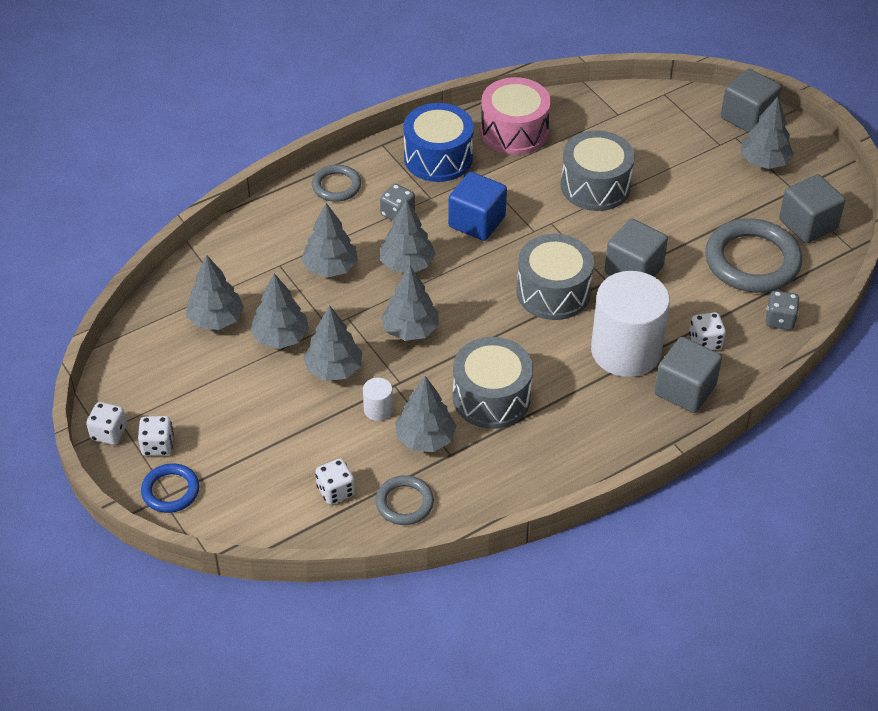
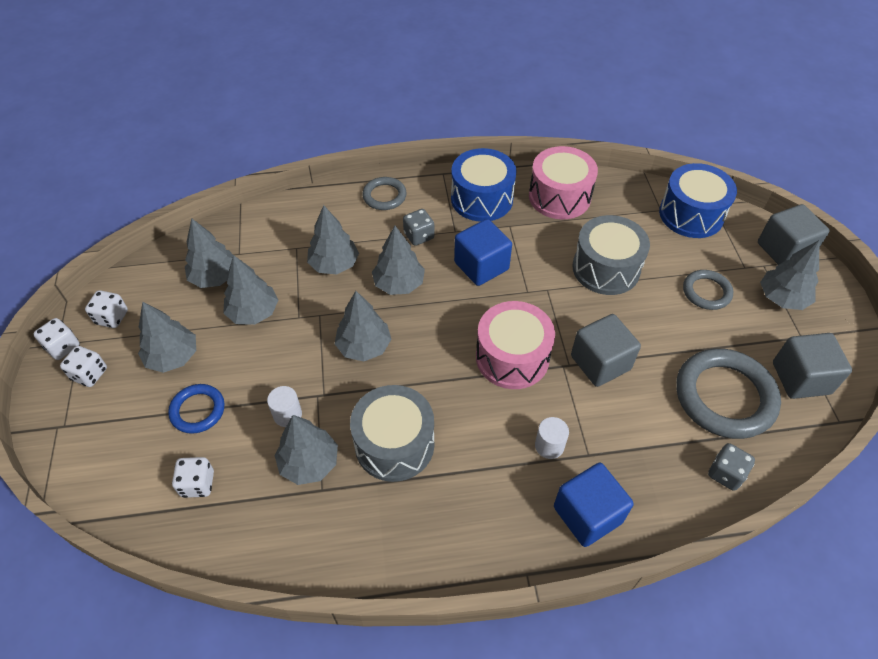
camera: 25 degrees right, 5 degrees up
(170, 491) = (67, 422): blue ring -> blue ring (198, 410)
(333, 369) = (276, 359): grey tree -> grey tree (173, 357)
(404, 503) = (248, 525): grey ring -> grey ring (706, 292)
(553, 292) = (512, 357): grey drum -> pink drum
(625, 351) = (549, 446): white cylinder -> white cylinder, size x0.40
(648, 110) = (691, 214): none -> blue drum
(685, 390) = (587, 514): grey cube -> blue cube
(705, 342) = (634, 467): white dice -> white dice (112, 317)

